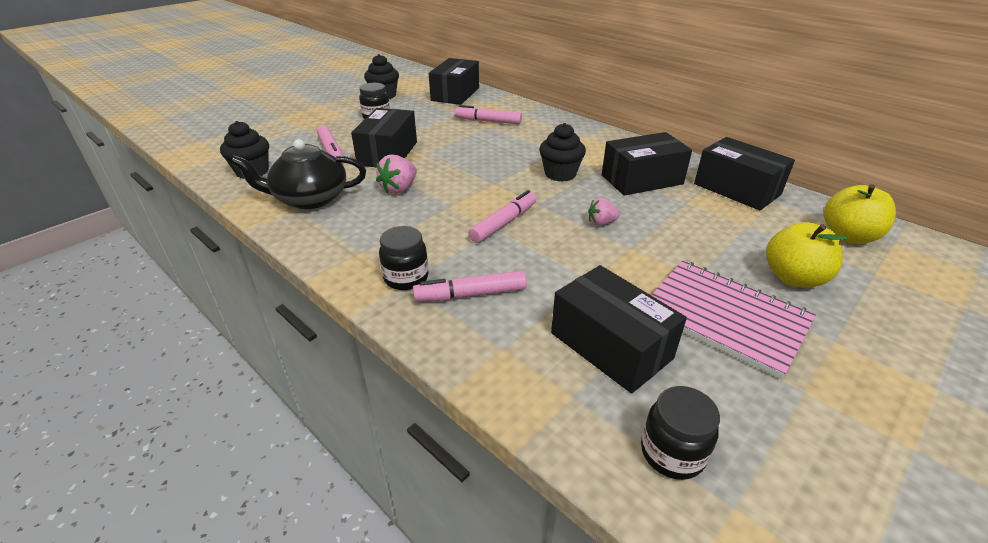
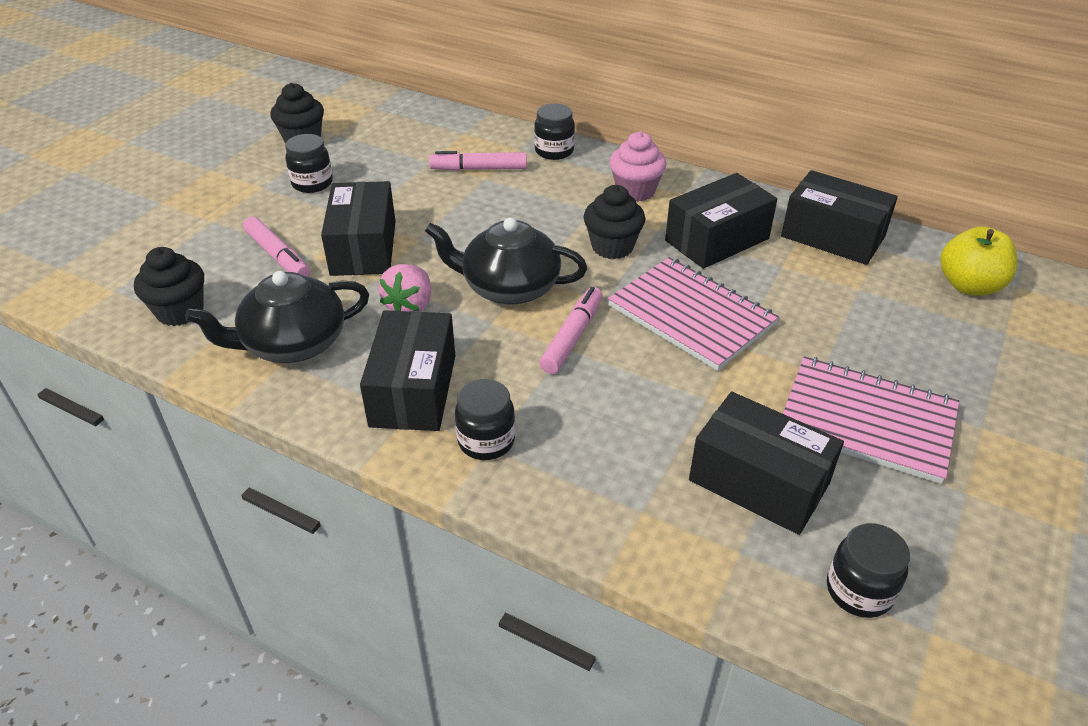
camera: 15 degrees left, 5 degrees up
(455, 94) = (409, 123): black box -> black box (413, 390)
(470, 294) = (576, 448): pink marker -> none
(474, 187) = (509, 287): none -> black teapot
(544, 117) = (554, 151): none -> black jar
(592, 145) = (635, 191): none -> pink cupcake
(601, 223) = (691, 315): pink strawberry -> pink notebook
(793, 278) = (924, 354): yellow apple -> none

